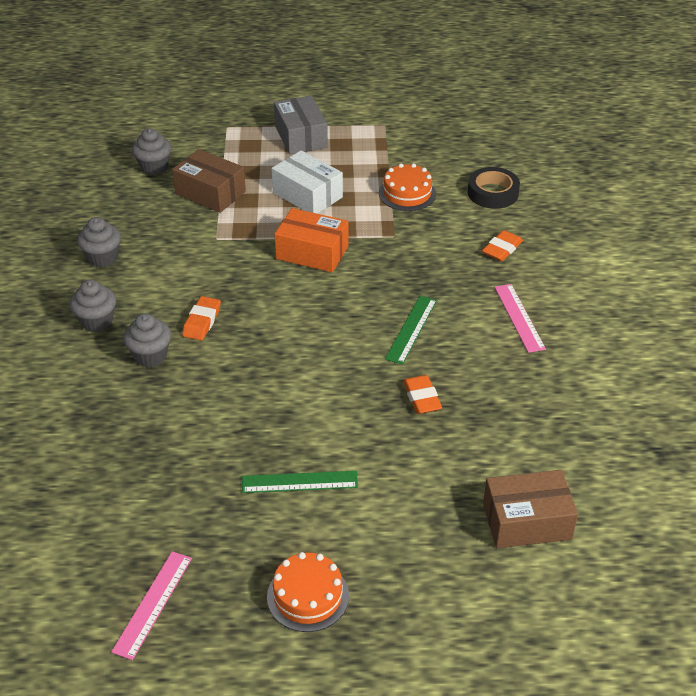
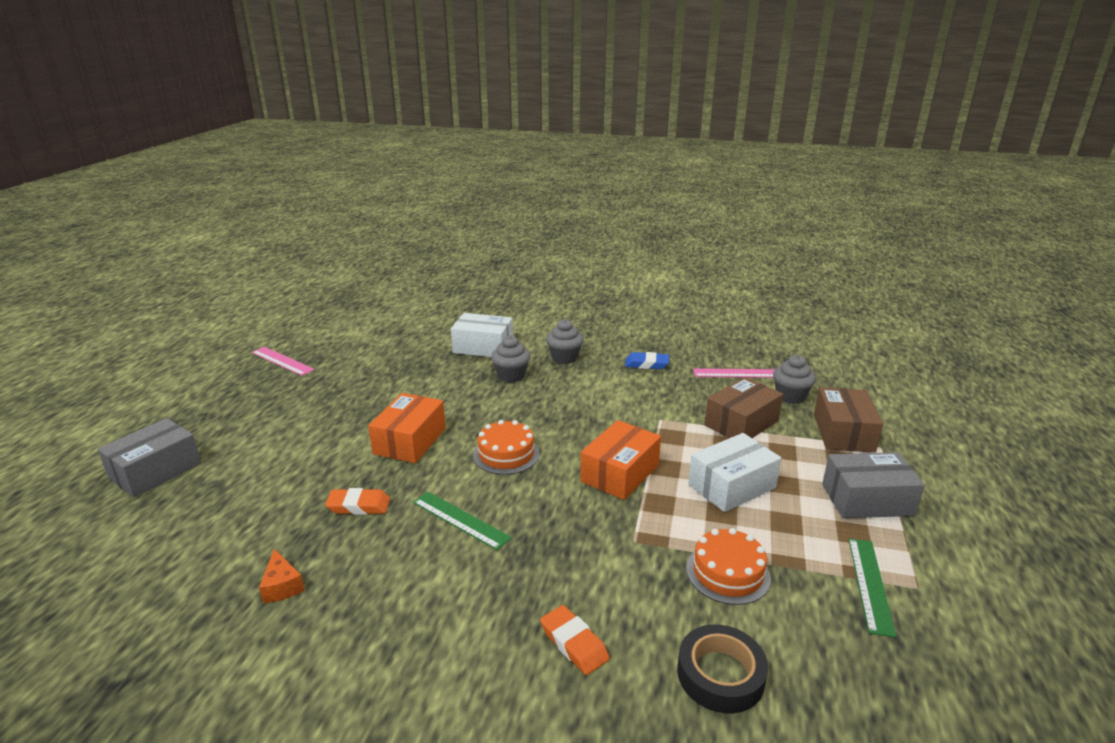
camera: 105 degrees right, 15 degrees down
(77, 398) = (483, 347): none -> white box
(102, 257) = (646, 364): grey cupcake -> blue eraser
(202, 321) = (540, 400): orange eraser -> none
(299, 482) = (323, 424): green ruler -> green ruler (870, 584)
(308, 596) = (222, 413): orange cake -> orange cake (506, 454)
(309, 398) = (410, 441): none -> orange box
(438, 590) = (155, 471): none -> grey box
(519, 317) = (427, 619): pink ruler -> pink ruler (736, 373)
(527, 521) = (156, 538): brown box -> brown box (843, 433)
(532, 406) = (282, 586): none -> orange cheese

